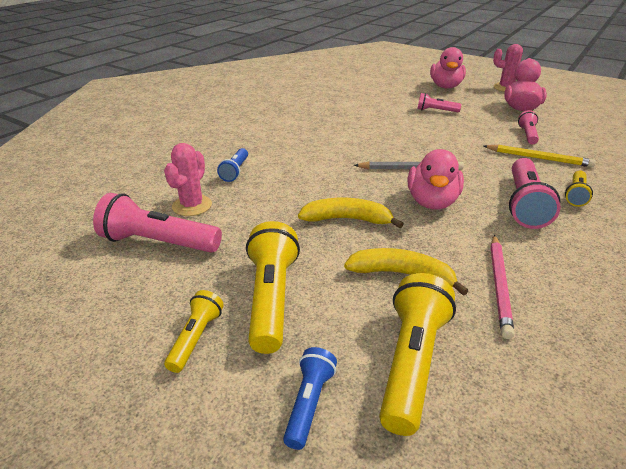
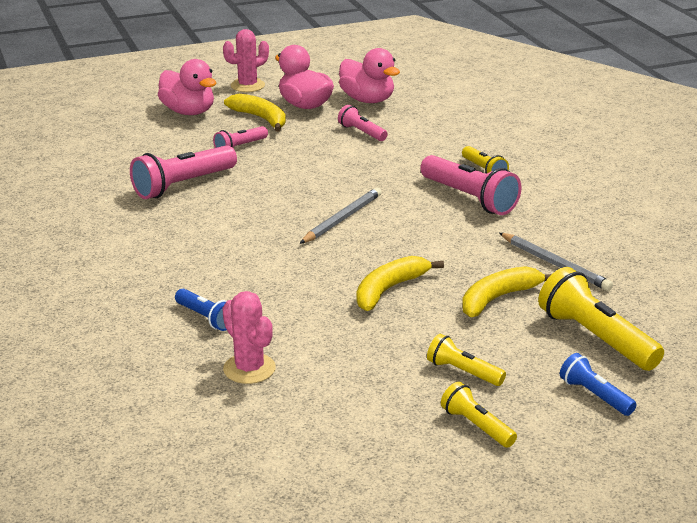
camera: 55 degrees left, 5 degrees down
(159, 242) = (301, 409): pink flashlight -> pink flashlight (183, 185)
(271, 298) = (463, 372): yellow flashlight -> yellow flashlight, size x0.56
(432, 202) = (413, 236): pink duck -> pink duck (367, 100)
(478, 104) = (260, 118): none -> yellow banana
(499, 285) = (555, 264): pink pencil -> grey pencil
(538, 158) = (409, 152): yellow pencil -> none

